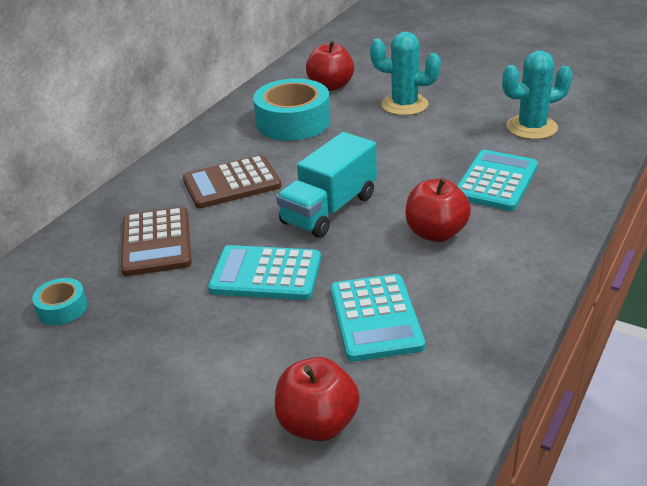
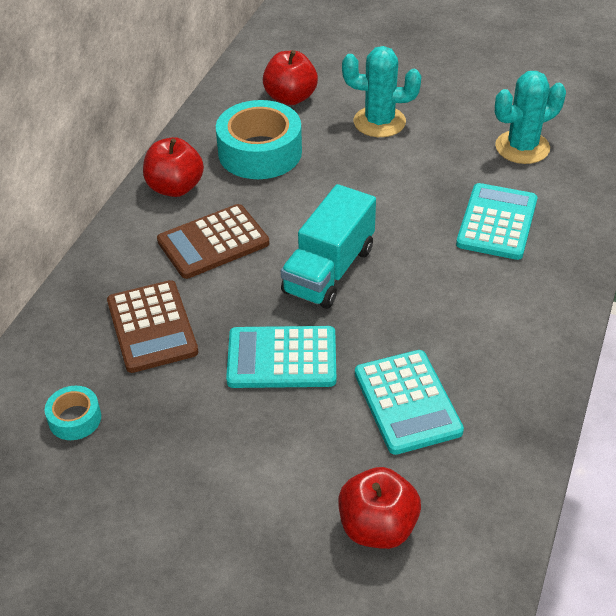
camera: 10 degrees left, 10 degrees up
(436, 233) = (447, 293): red apple -> red apple (175, 188)

